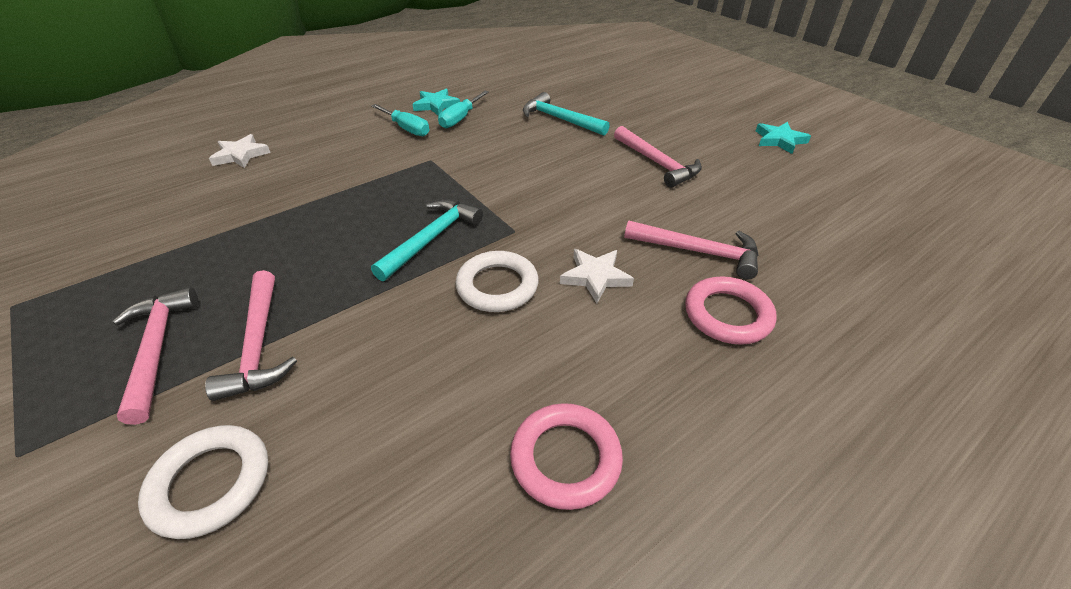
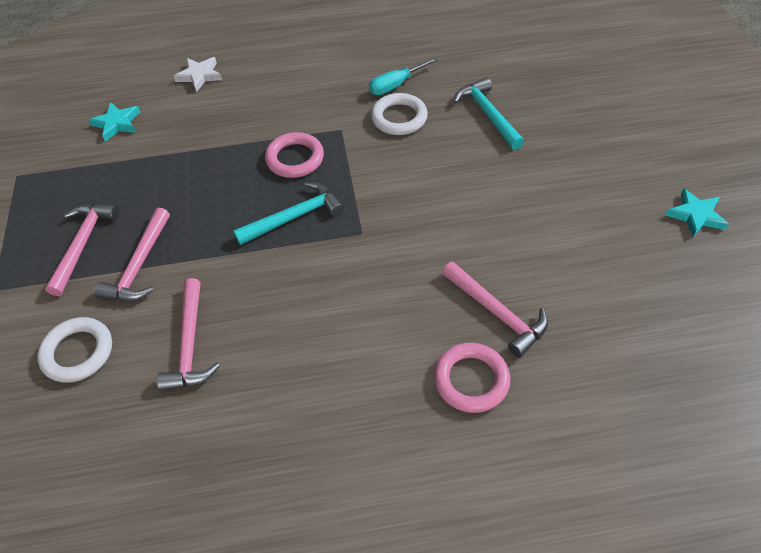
camera: 30 degrees right, 10 degrees up
(406, 128) = (342, 84): turquoise screwdriver -> none
(436, 105) = (384, 60): turquoise star -> turquoise star (117, 123)
(497, 286) = (315, 281): white ring -> white ring (399, 118)
(565, 458) = (275, 432): pink ring -> pink ring (295, 159)
(595, 277) = (393, 303): white star -> none
(657, 163) = (540, 202): pink hammer -> pink hammer (190, 344)

